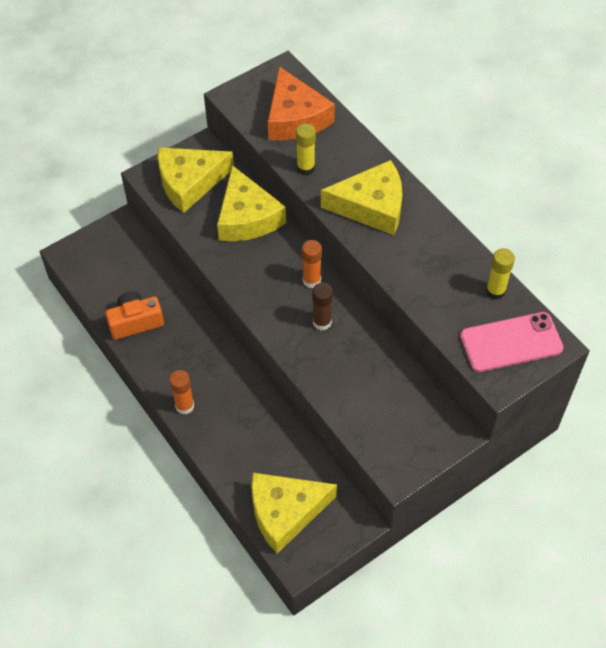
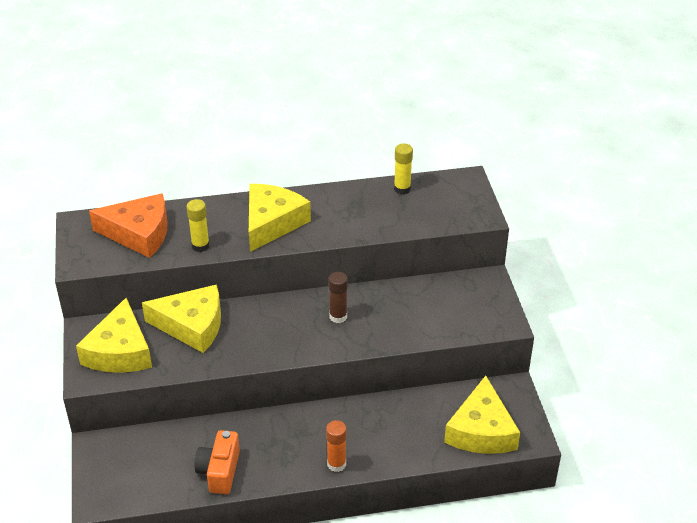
camera: 65 degrees left, 15 degrees down
(311, 280) = (291, 308): orange glue stick -> none
(511, 342) = (453, 198): pink phone -> none

